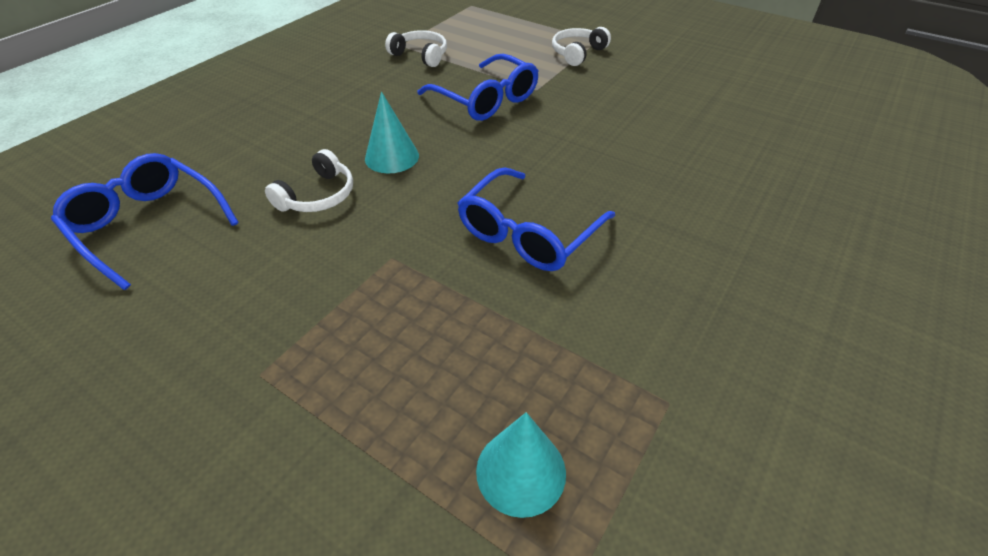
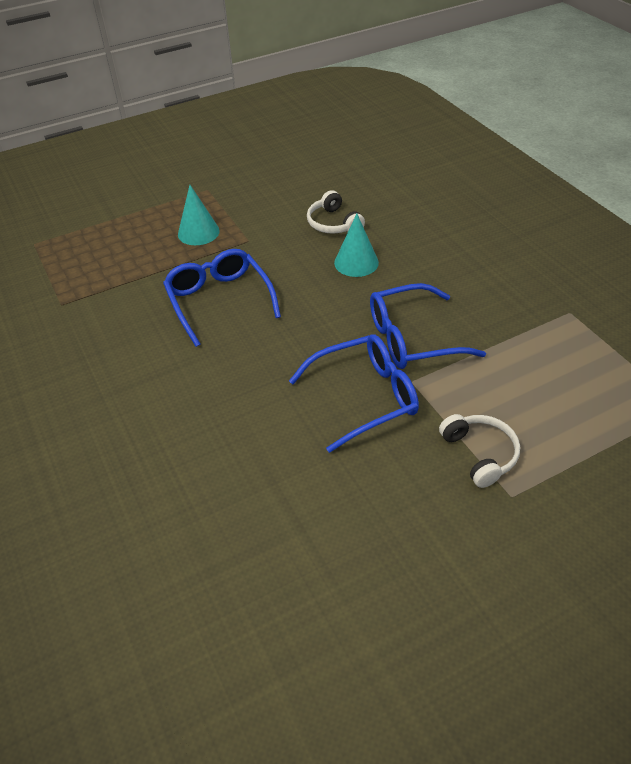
camera: 120 degrees right, 0 degrees up
(148, 225) = (352, 164): blue glasses -> blue glasses (365, 397)
(420, 55) = (535, 320): white headphones -> none
(521, 471) = (86, 247): turquoise cone -> turquoise cone (198, 232)

